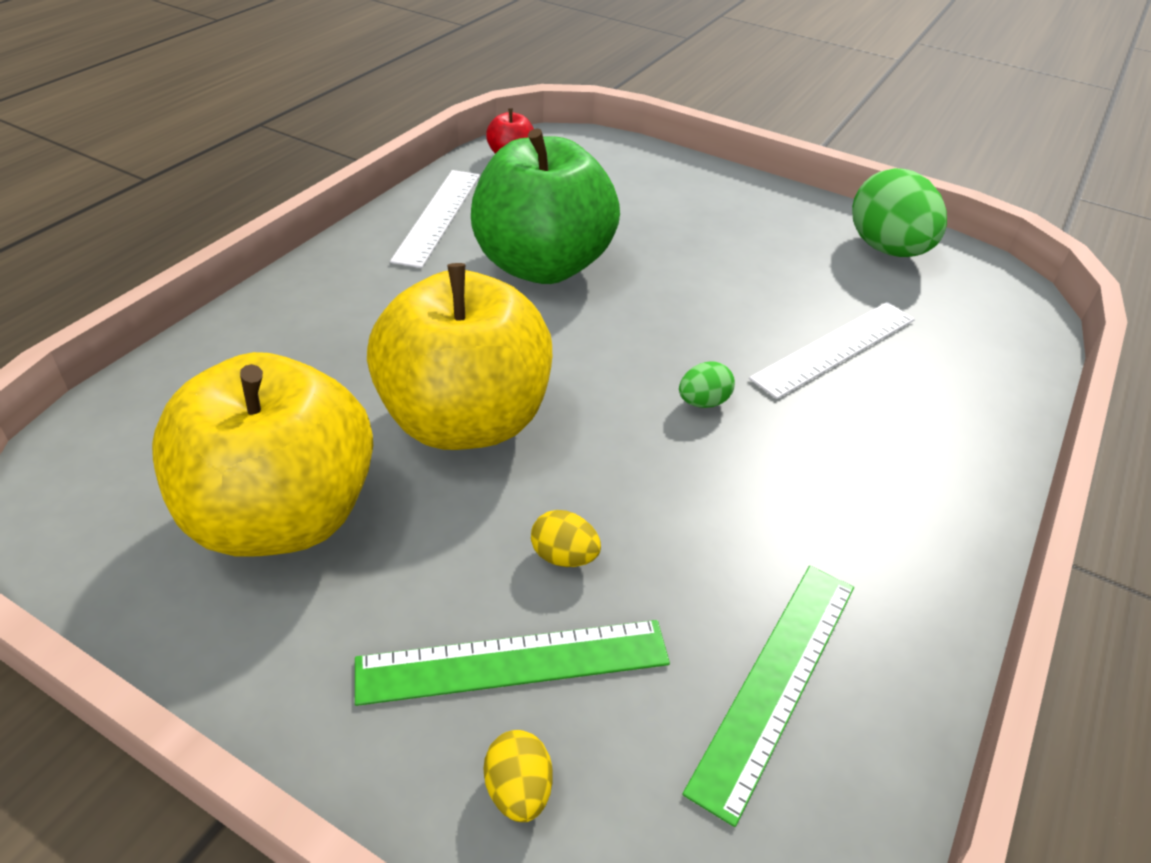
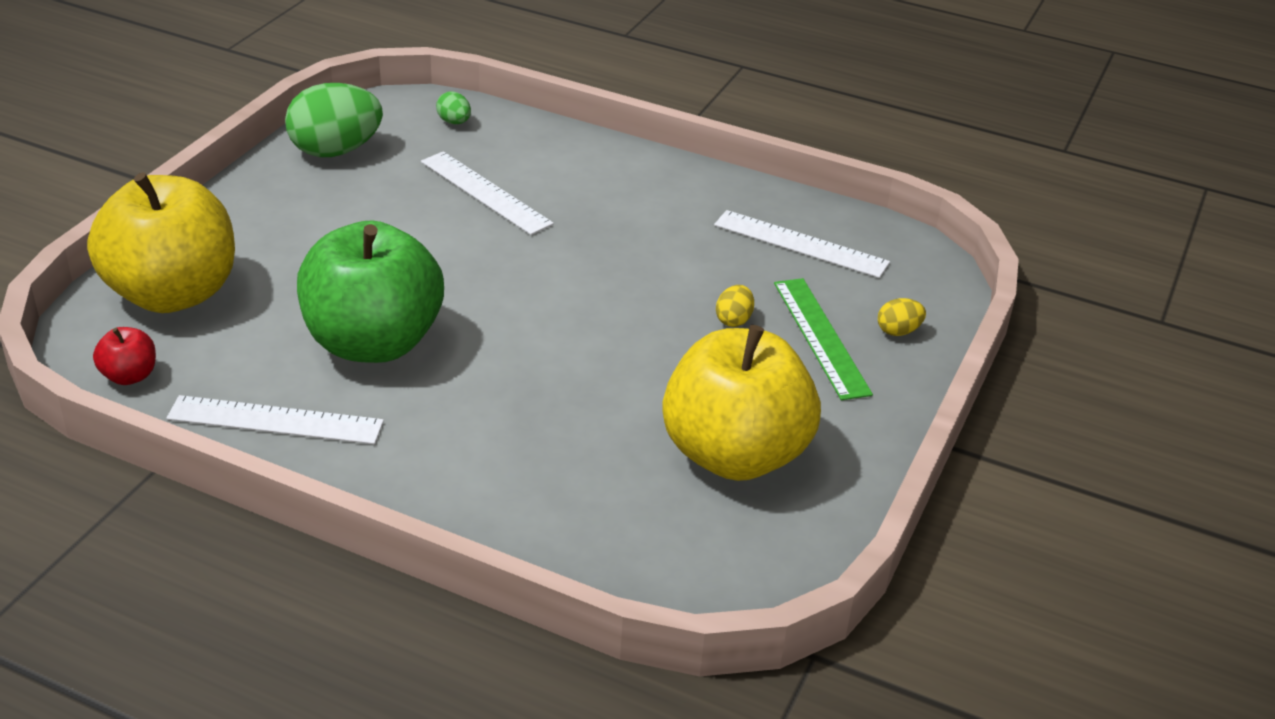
camera: 95 degrees left, 5 degrees down
(465, 421) = (609, 373): yellow apple -> yellow apple (173, 293)
(703, 402) = (563, 257): green egg -> green egg (454, 122)
(775, 681) = (800, 244): green ruler -> white ruler

